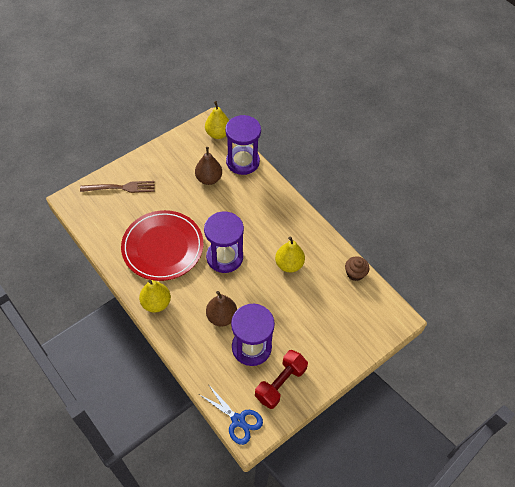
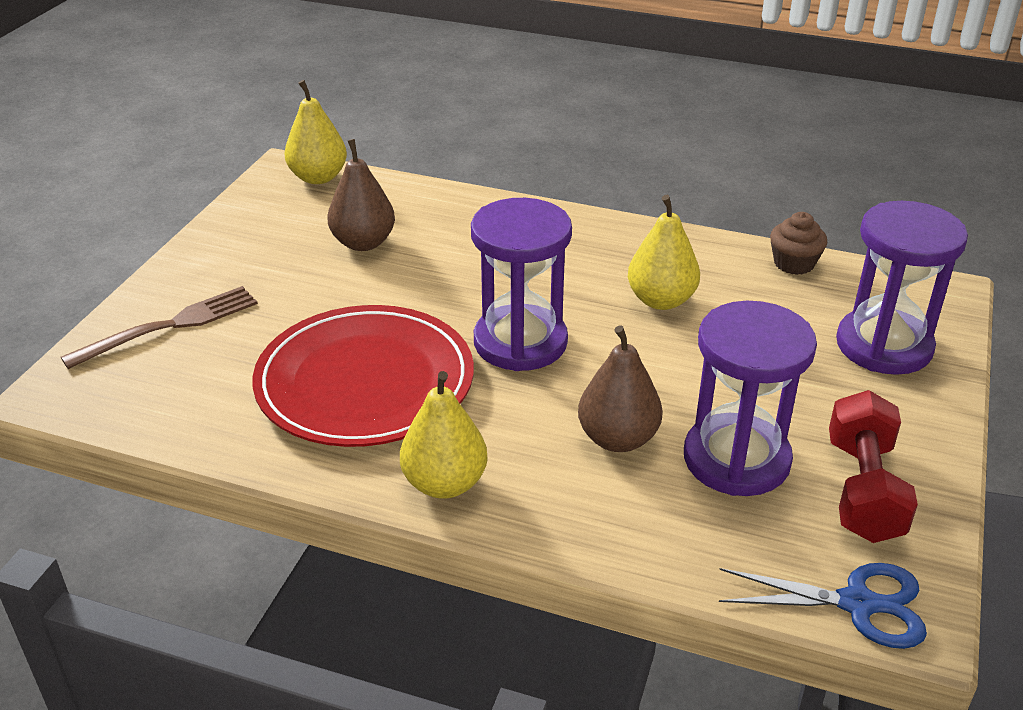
camera: 30 degrees left, 20 degrees down
(242, 162) = (409, 196): purple hourglass -> purple hourglass (884, 346)

